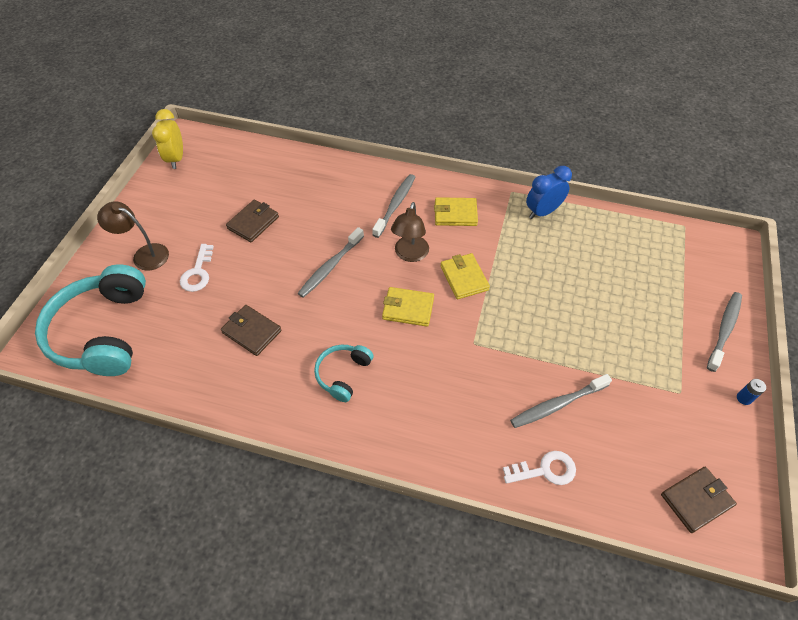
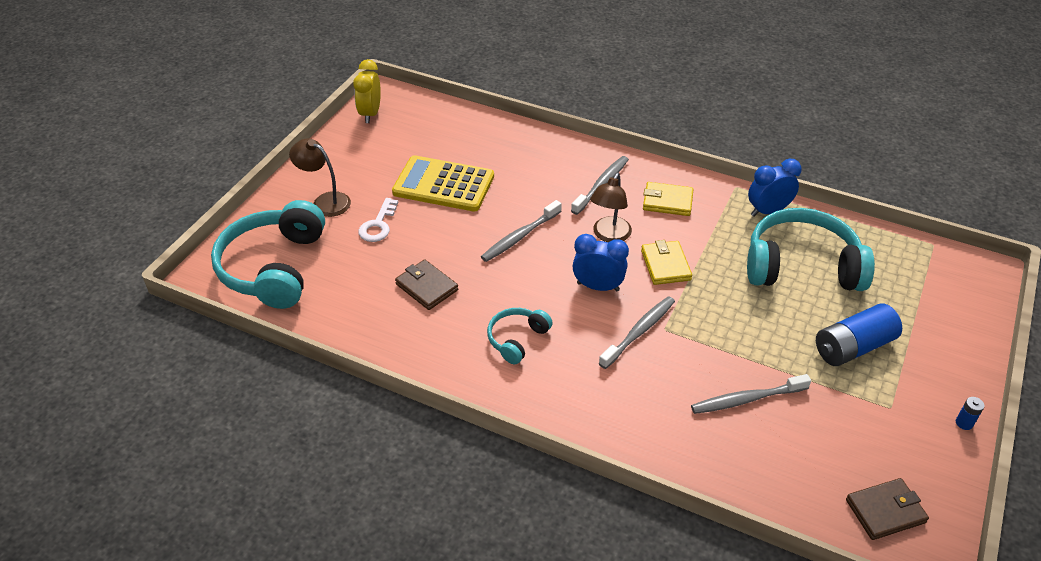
camera: 10 degrees right, 10 degrees down
(253, 223) = (443, 184): brown wallet -> yellow calculator
(408, 308) = (598, 287): yellow wallet -> blue clock
(545, 470) = (721, 458): white key -> none
(580, 262) = (801, 266): none -> turquoise headphones
(638, 337) = (853, 347): none -> blue battery
(724, 330) = (956, 354): grey toothbrush -> grey toothbrush (639, 332)

